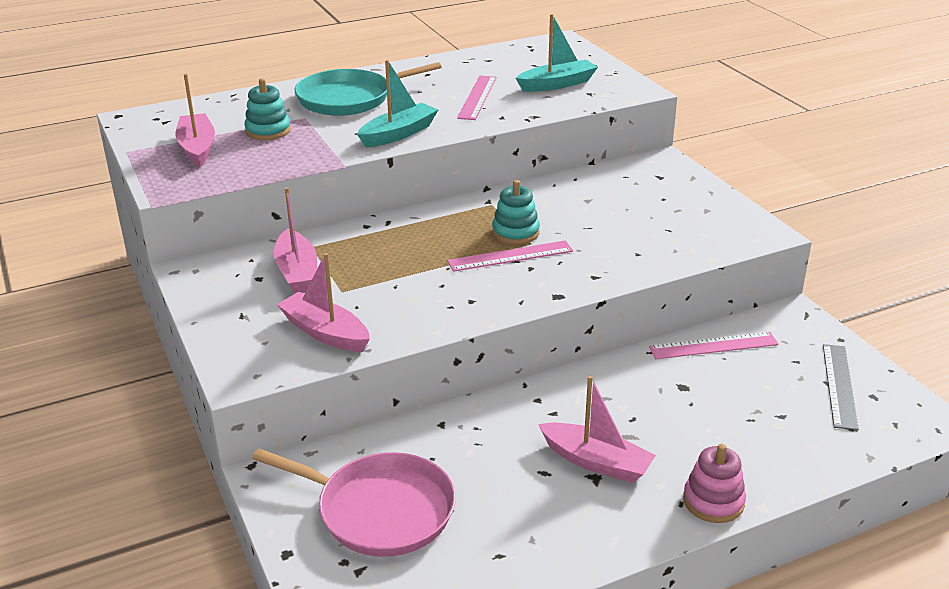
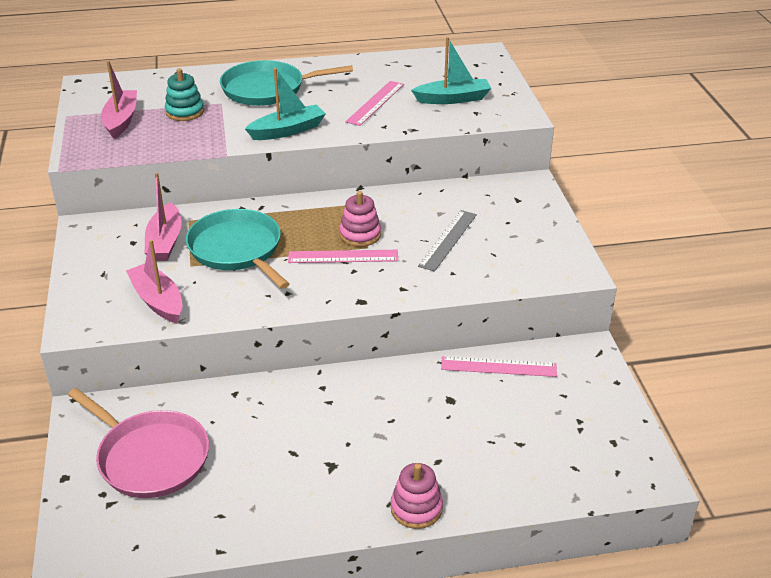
camera: 15 degrees right, 5 degrees up
(387, 267) = (237, 250): none -> turquoise pan
(515, 232) = (360, 235): turquoise stacking toy -> pink stacking toy
(596, 462) = (340, 452): pink boat -> none
(839, 385) = (588, 426): grey ruler -> grey ruler (448, 240)

